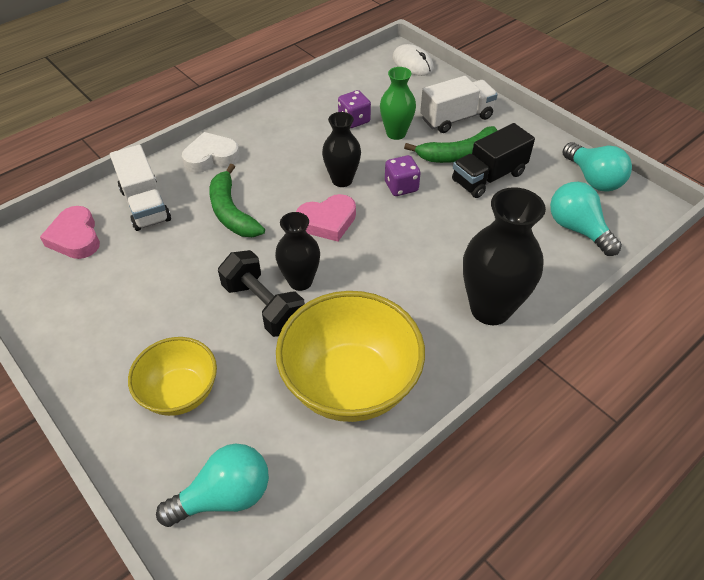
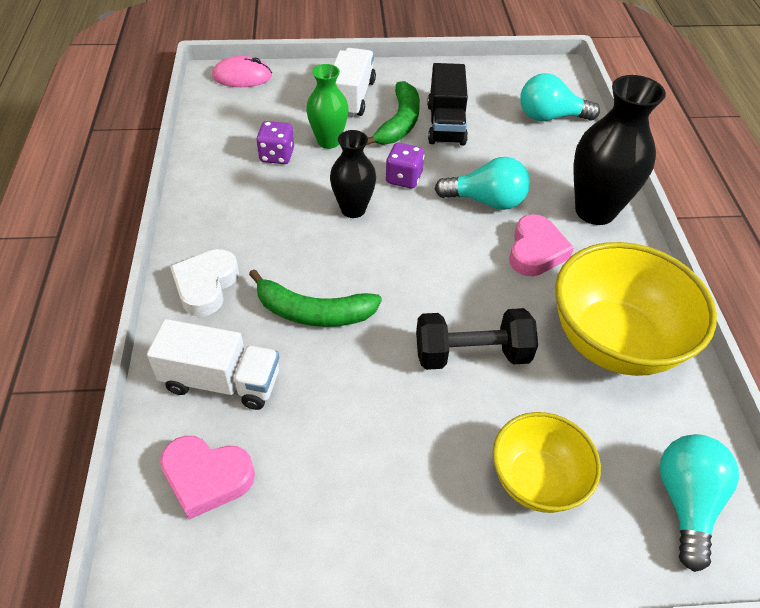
camera: 55 degrees left, 0 degrees up
(300, 281) = (462, 310): black vase -> none
(327, 221) = (400, 249): pink heart -> pink heart (535, 251)
(412, 63) = (242, 76): white mouse -> pink mouse
(593, 179) = (504, 77): turquoise light bulb -> turquoise light bulb (486, 201)

